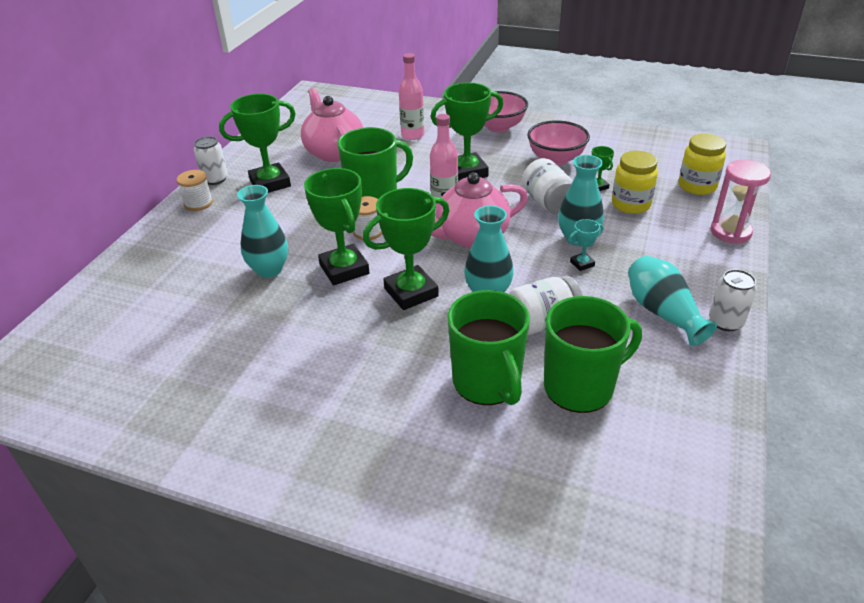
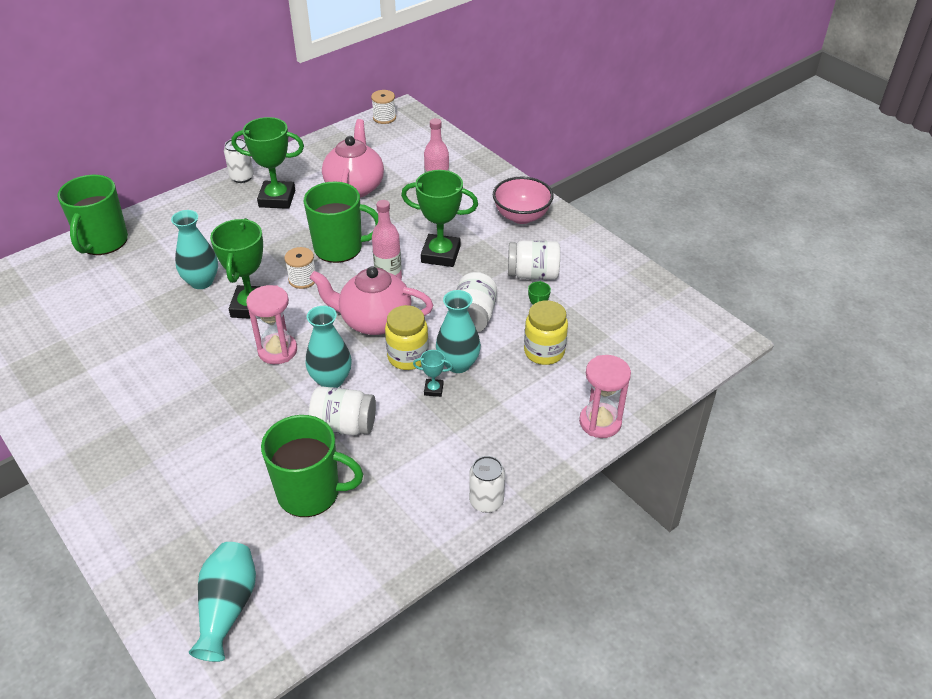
camera: 30 degrees right, 5 degrees up
(198, 203) = (210, 196): white spool -> white spool (384, 118)
(411, 292) = (277, 350): green trophy -> pink hourglass
(487, 382) = (251, 453): green mug -> green mug (103, 242)
(556, 159) = (533, 274): pink bowl -> white jar
(663, 313) = (445, 466): turquoise vase -> turquoise vase (227, 608)
(697, 186) = (630, 361): yellow jar -> yellow jar (408, 357)

